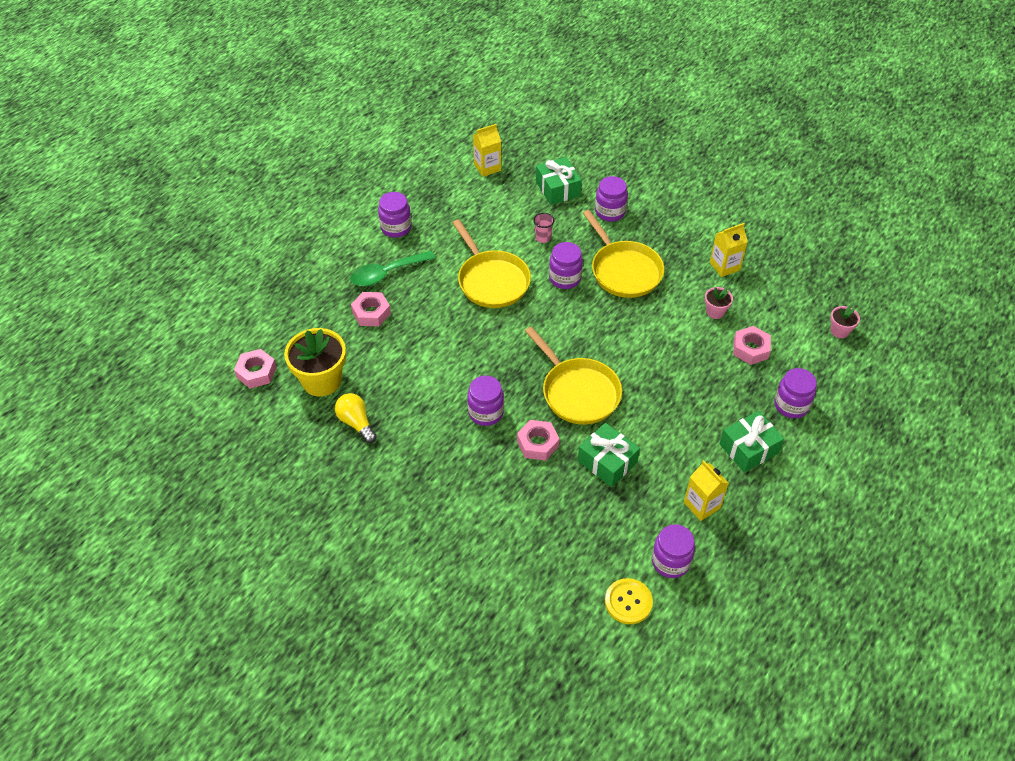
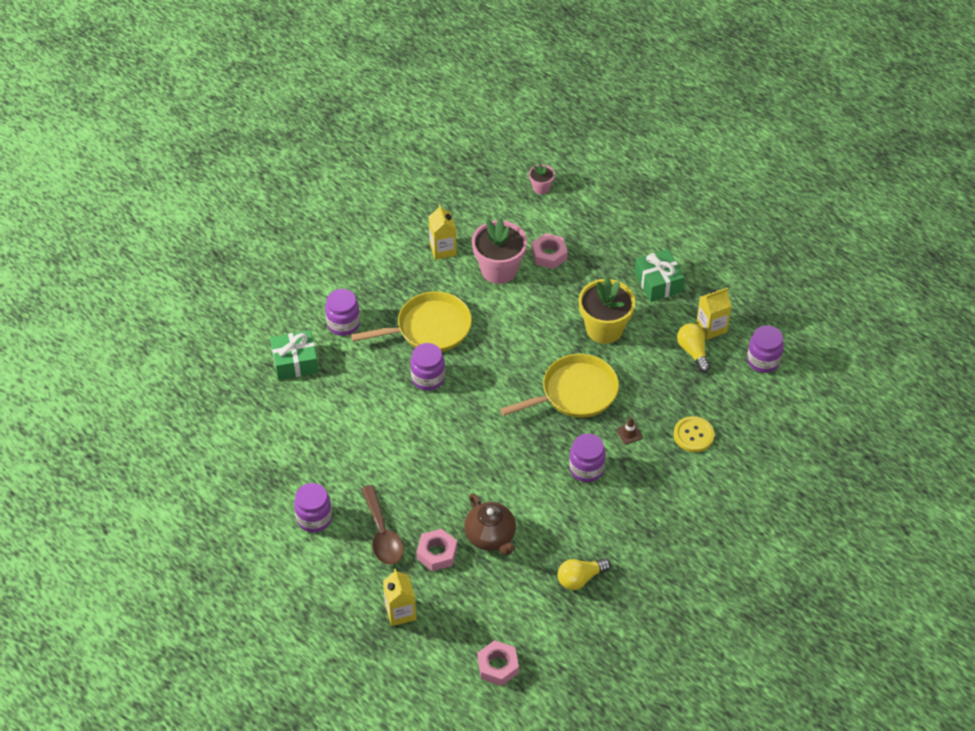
camera: 80 degrees left, 0 degrees up
(321, 380) = (520, 606): yellow flower pot -> yellow flower pot (604, 329)
(387, 273) = (382, 534): green spoon -> brown spoon
(394, 348) = (490, 536): none -> brown teapot
(487, 167) = (241, 421): yellow carton -> yellow carton (400, 612)
(491, 280) = (416, 440): yellow pan -> none
(537, 444) = (629, 433): pink nut -> brown traffic cone
(543, 237) = (365, 387): pink cup -> none
(607, 461) = (657, 385): green gift -> none
(628, 602) = (797, 397): yellow button -> yellow button (693, 435)
(662, 491) = (693, 352): none -> yellow light bulb
(715, 312) = (499, 269): pink flower pot -> pink flower pot, size x2.04
(791, 405) = (617, 242): purple jar -> none

